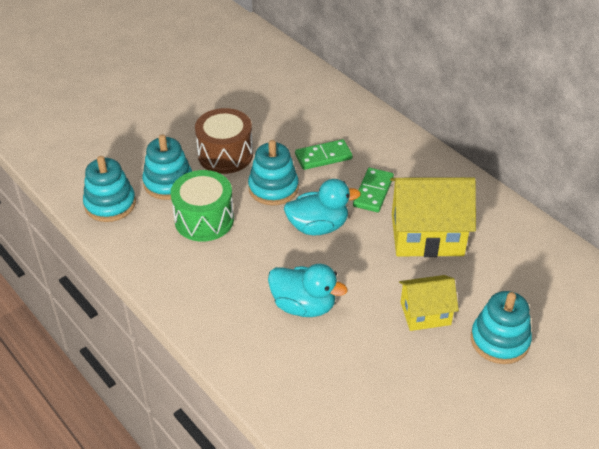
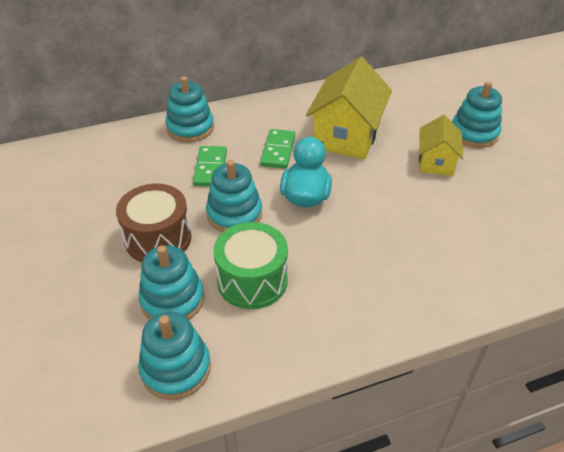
camera: 70 degrees left, 0 degrees up
(304, 306) = (405, 233): turquoise duck -> none
(371, 127) = (190, 128): none -> turquoise stacking toy
(373, 192) = (278, 151): green domino -> green domino turned 60 degrees clockwise

